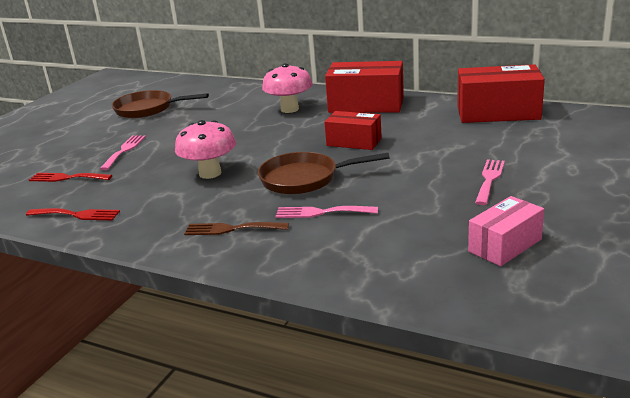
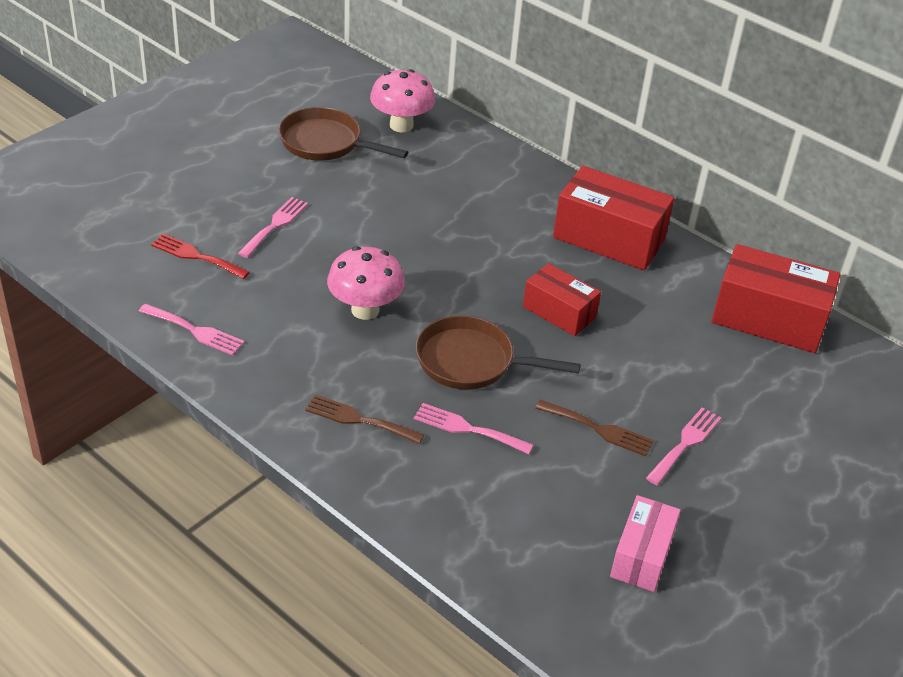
camera: 10 degrees right, 15 degrees up
(77, 215) = (195, 331): red fork -> pink fork
(289, 109) = (507, 211): pink mushroom -> pink mushroom (401, 125)
(421, 188) = (599, 429): none -> brown fork
(505, 245) = (642, 556): pink box -> pink box turned 45 degrees counterclockwise

